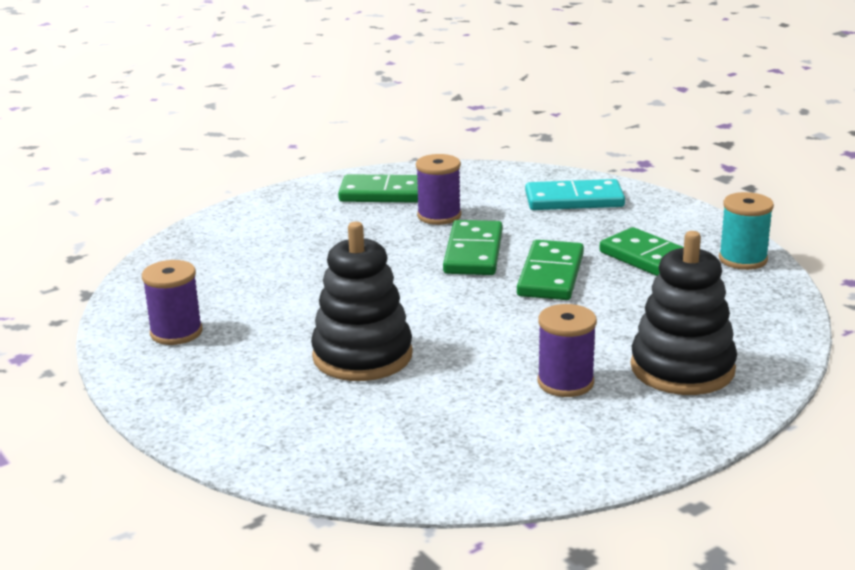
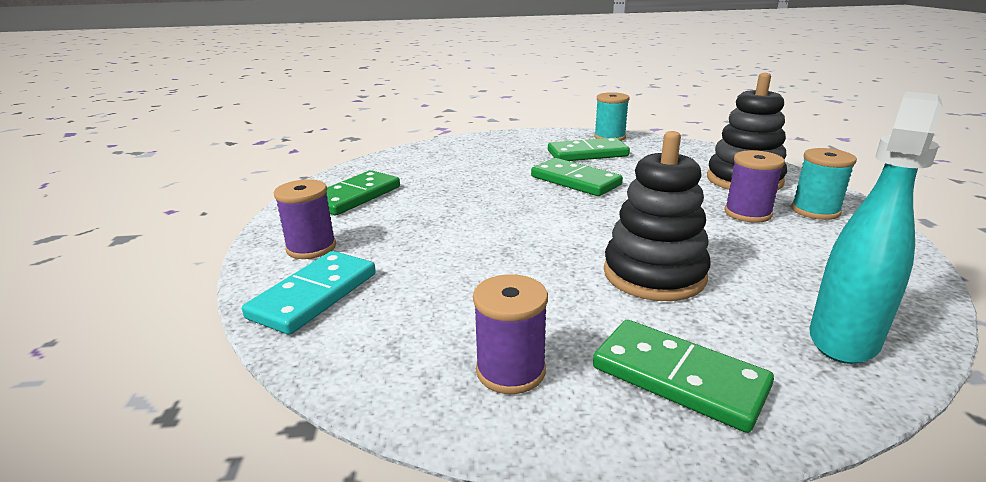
camera: 60 degrees left, 0 degrees up
(323, 451) = (844, 338): none -> turquoise spray bottle
(439, 216) = (428, 189): purple spool -> purple spool (311, 248)
(473, 252) = (508, 193): green domino -> green domino (679, 377)
(574, 200) = (469, 151): turquoise domino -> turquoise domino (314, 295)
(623, 422) = (815, 211): none -> turquoise spool

